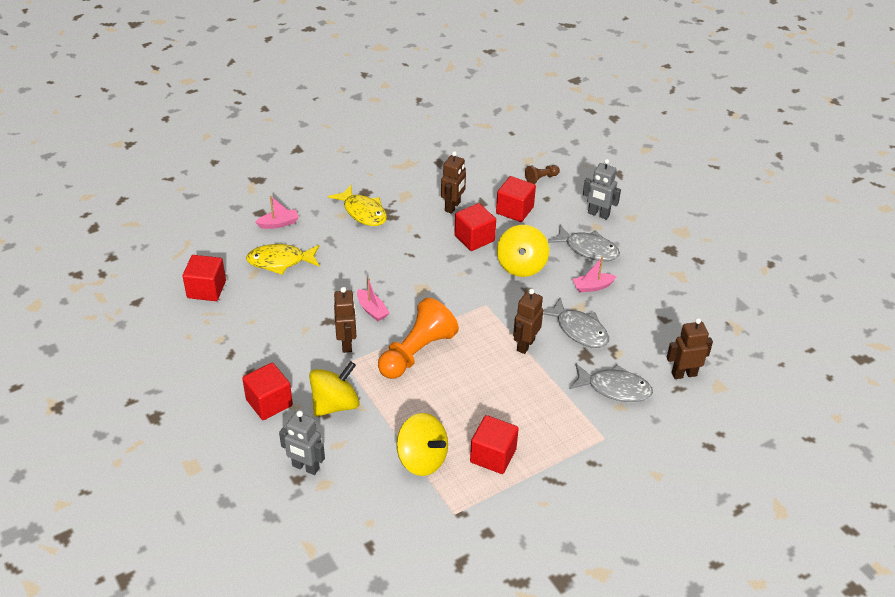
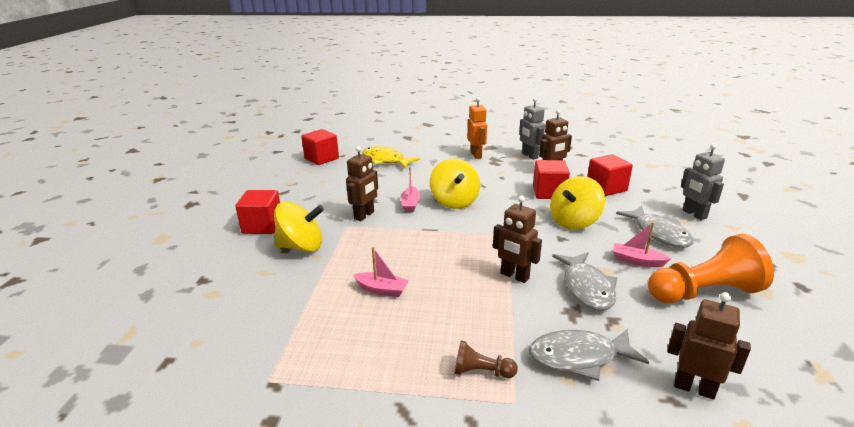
camera: 40 degrees right, 15 degrees down
(278, 224) = (411, 144): pink boat -> pink boat (382, 290)
(305, 467) = (219, 275): grey robot -> grey robot (529, 156)
(363, 212) = (476, 155): yellow fish -> orange robot
(416, 352) = (409, 241): orange pawn -> orange pawn (703, 292)
(422, 459) = (307, 317): yellow spinning top -> yellow spinning top (454, 201)
(493, 455) = (372, 350): red cube -> none
(525, 345) = (514, 276): brown robot -> brown robot turned 120 degrees counterclockwise
(541, 179) = (653, 178): brown pawn -> brown pawn (481, 372)
(614, 388) = (579, 357): grey fish -> grey fish turned 120 degrees clockwise

